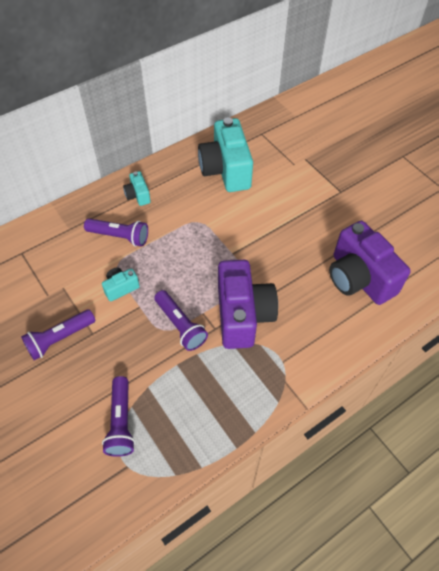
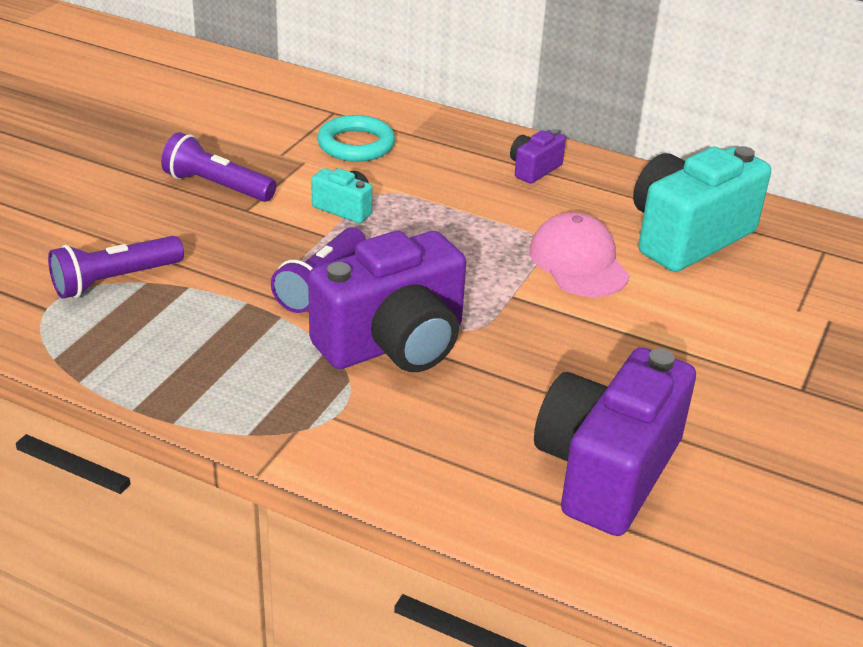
camera: 60 degrees right, 20 degrees down
(63, 257) = (356, 145): none -> turquoise ring
(119, 237) = (437, 178): purple flashlight -> none
(138, 195) = (534, 169): turquoise camera -> purple camera
(222, 217) = (578, 262): none -> pink cap

